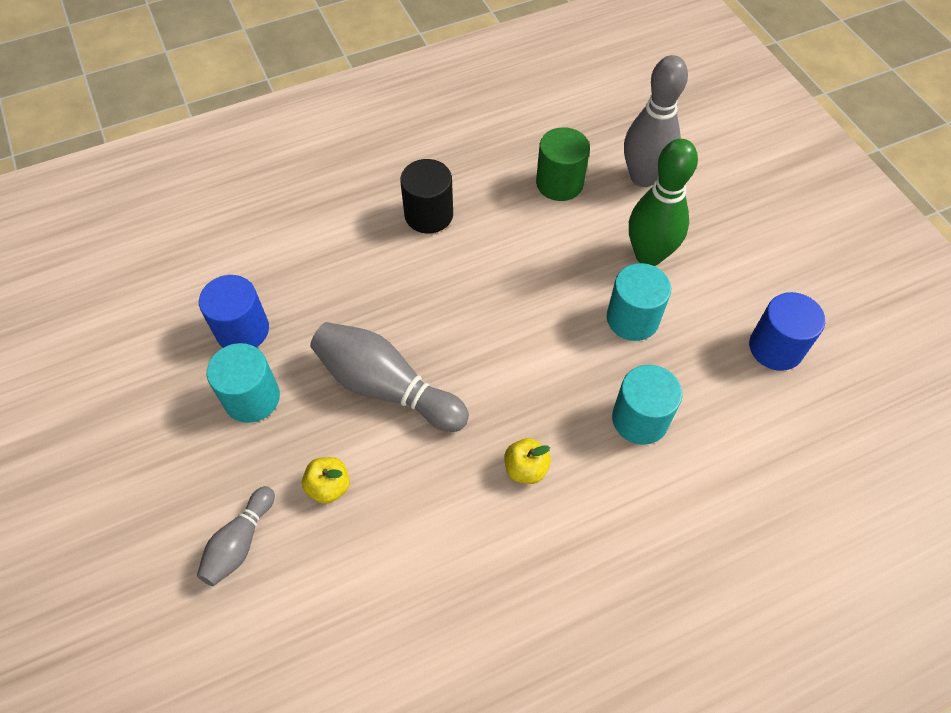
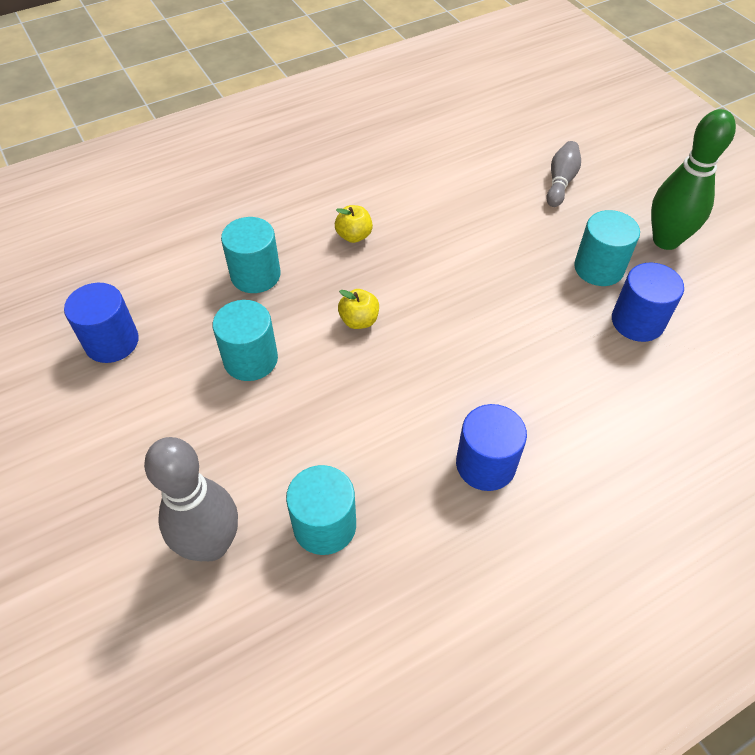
camera: 175 degrees right, 5 degrees down
(329, 487) = (508, 215): yellow apple -> yellow apple (359, 320)
(386, 387) = (483, 284): grey bowling pin -> none
(429, 215) = (485, 464): black cylinder -> blue cylinder
(559, 183) = (324, 525): green cylinder -> turquoise cylinder
(648, 255) = (222, 431): green bowling pin -> green bowling pin (666, 240)

